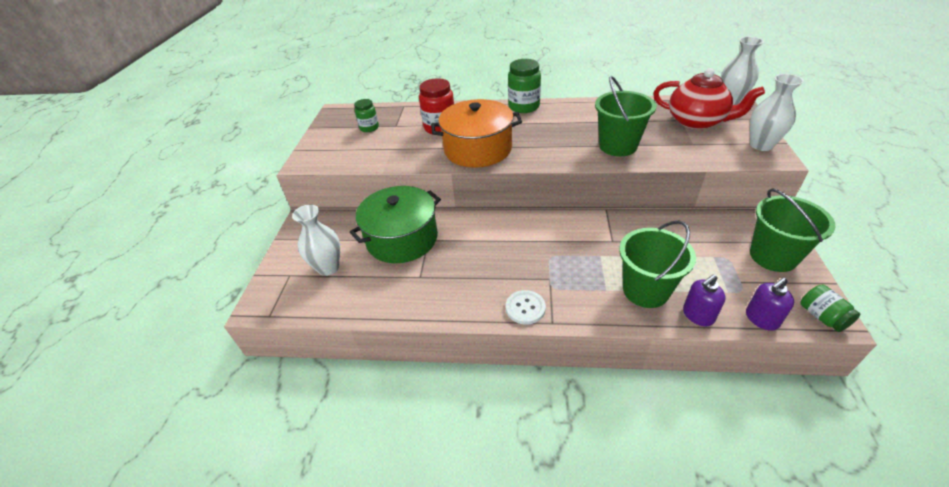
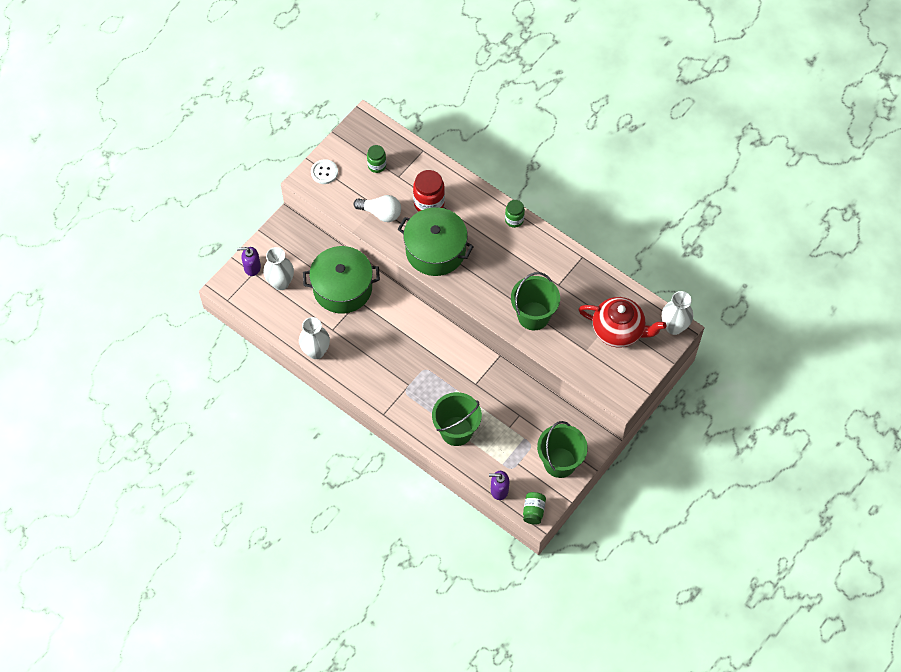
camera: 30 degrees right, 20 degrees up
(400, 150) = (381, 213): none -> white light bulb
(478, 149) = (435, 250): orange pot -> green pot
(524, 107) = (514, 220): green jar -> green jar, size x0.61
(525, 308) = (376, 395): white button -> white button (324, 172)
(697, 122) = (619, 330): red teapot -> red teapot turned 45 degrees counterclockwise
(698, 315) = (467, 464): purple soap dispenser -> purple soap dispenser (252, 267)
(761, 145) = (629, 383): white vase -> white vase (316, 351)

